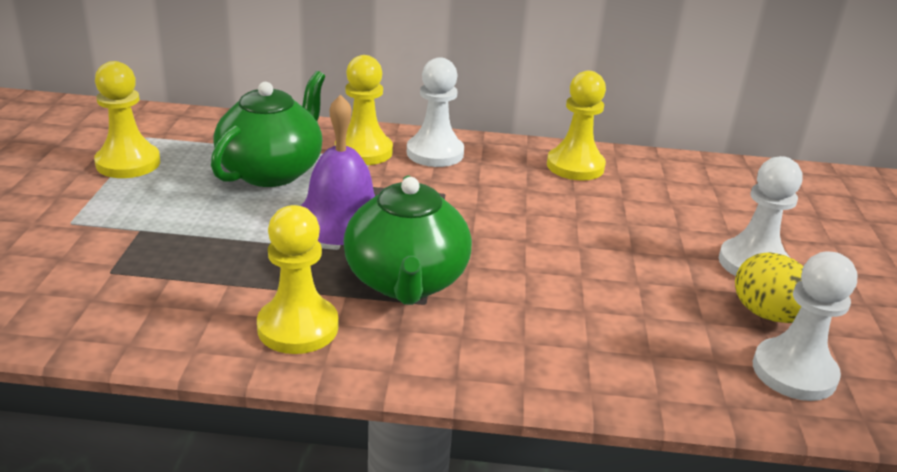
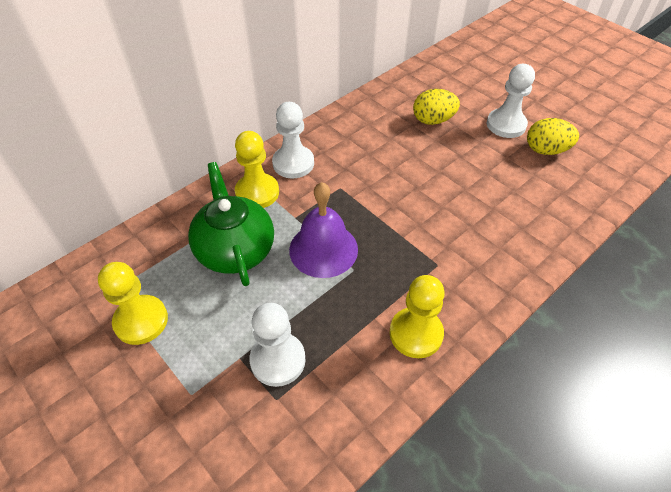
camera: 45 degrees left, 20 degrees up
(406, 281) = (412, 260): green teapot -> none
(575, 166) = (366, 119): yellow pawn -> none
(656, 208) = (433, 120): none -> yellow egg
(794, 372) = (588, 174): white pawn -> white pawn (278, 360)

